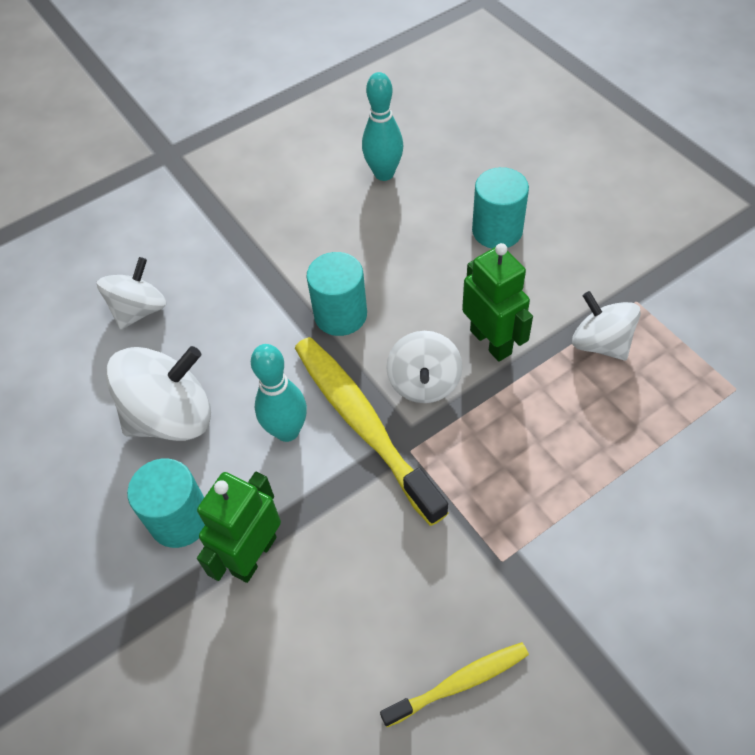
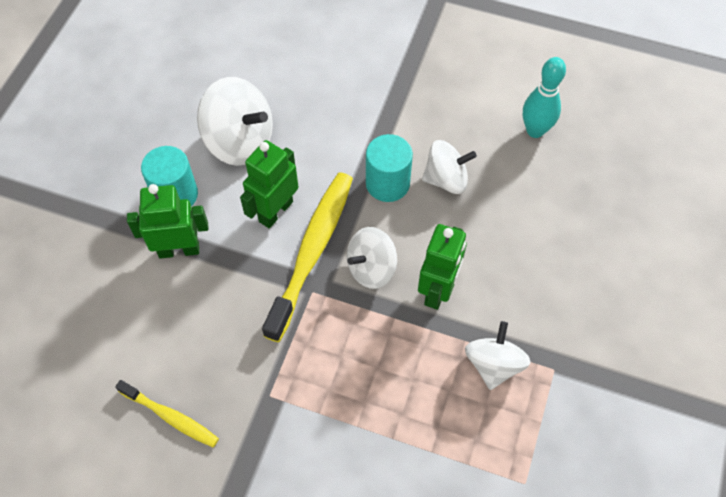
camera: 50 degrees right, 5 degrees up
(139, 310) = (302, 69): white spinning top -> white spinning top (446, 179)
(287, 431) = (275, 211): turquoise bowling pin -> green robot
(497, 231) = (543, 236): turquoise cylinder -> none

